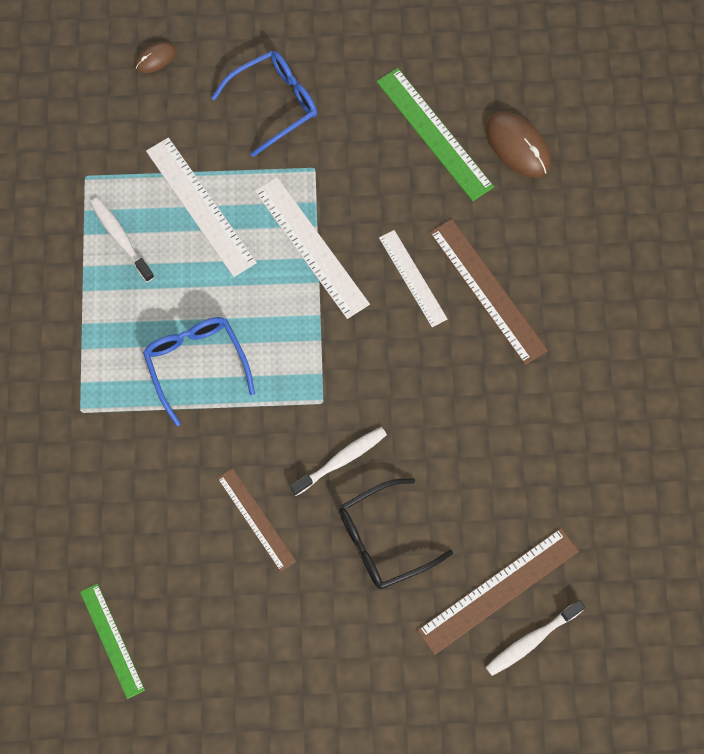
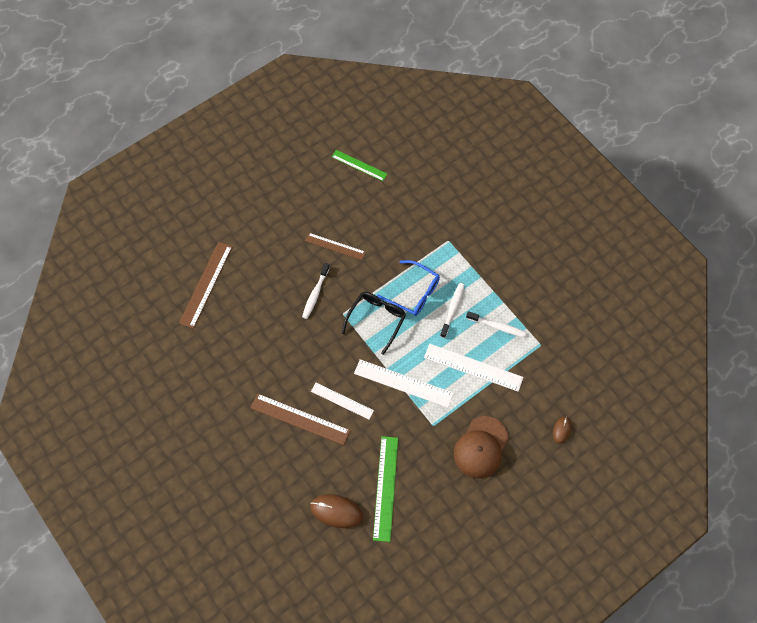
camera: 145 degrees right, 5 degrees down
(274, 103) = (481, 447): blue glasses -> brown cap
(383, 540) = (272, 273): black glasses -> black glasses (376, 319)
(434, 133) = (385, 488): green ruler -> green ruler turned 75 degrees clockwise
(531, 640) = (178, 273): white toothbrush -> white toothbrush (452, 309)

